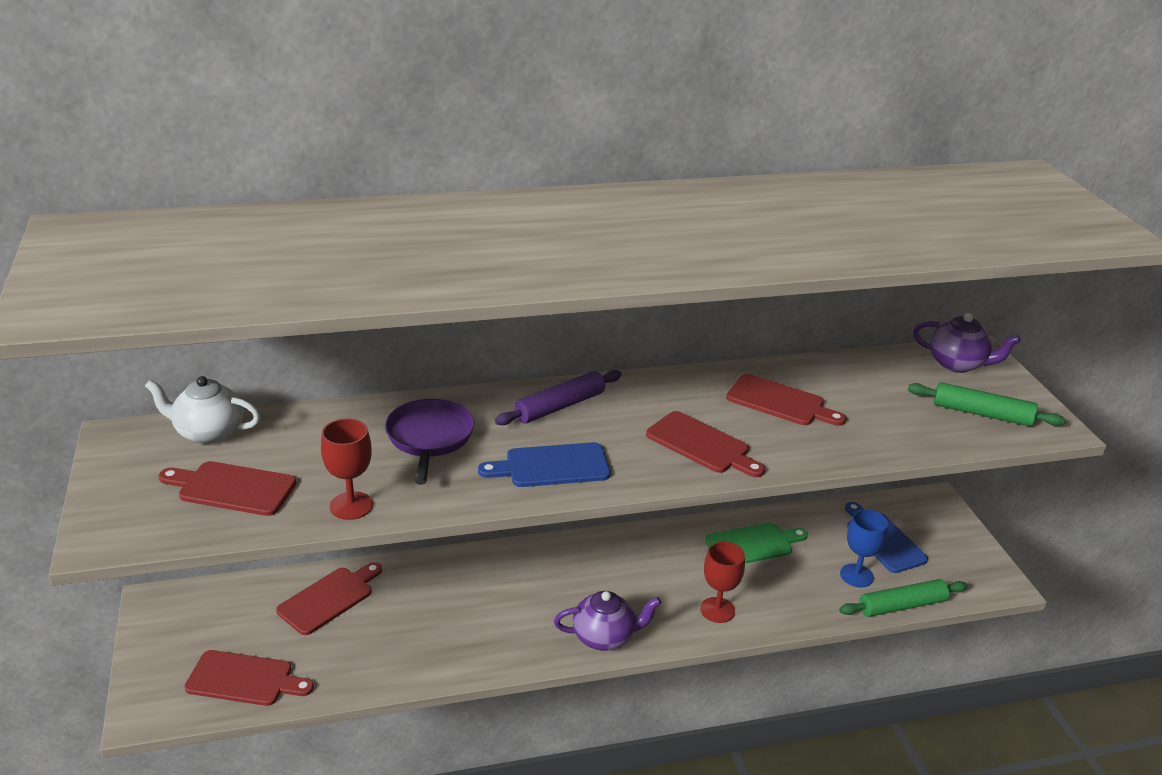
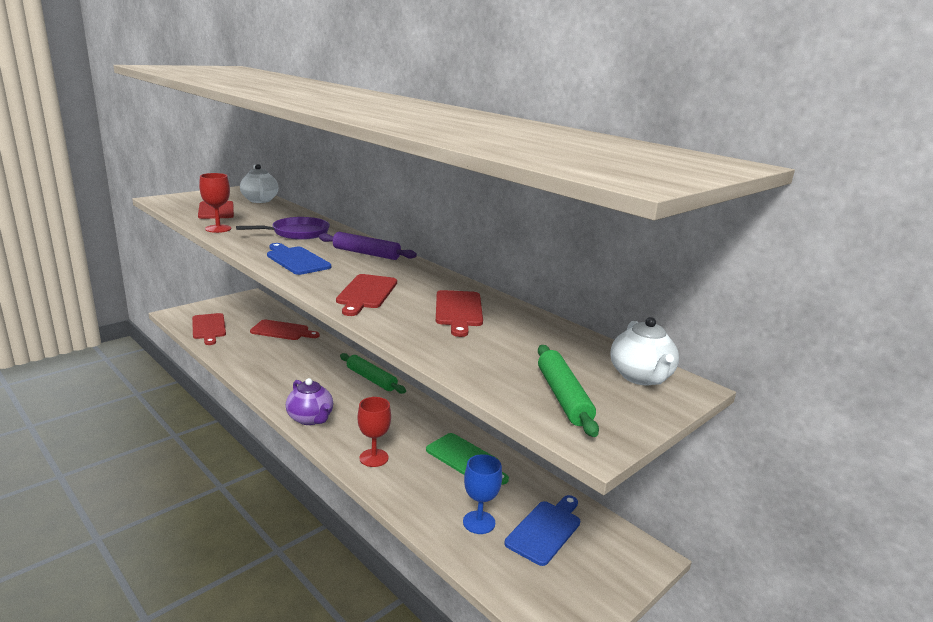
camera: 60 degrees right, 10 degrees down
(902, 605) = (462, 559): green rolling pin -> green rolling pin (371, 379)
(957, 364) = (641, 377): purple teapot -> white teapot

